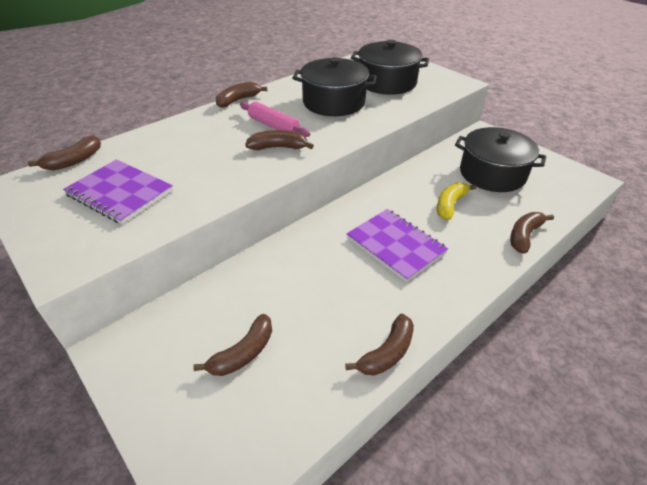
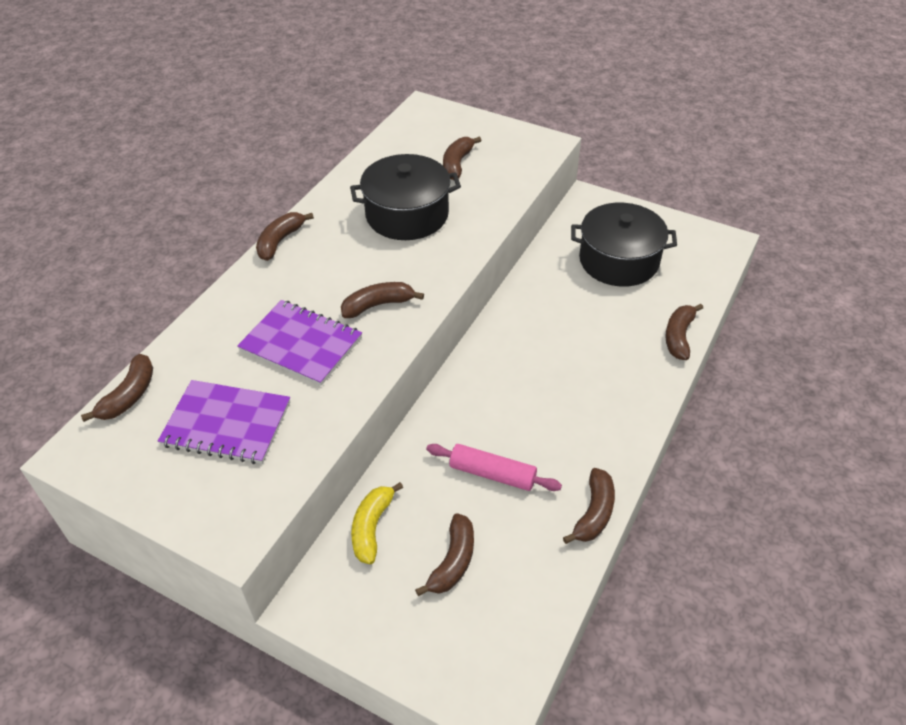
camera: 20 degrees left, 5 degrees up
(274, 126) = (353, 273): pink rolling pin -> pink rolling pin (492, 474)
(387, 82) = (457, 164): black pot -> brown banana
(395, 245) = (551, 388): purple notebook -> purple notebook (301, 344)
(450, 205) = (588, 318): yellow banana -> yellow banana (372, 527)

